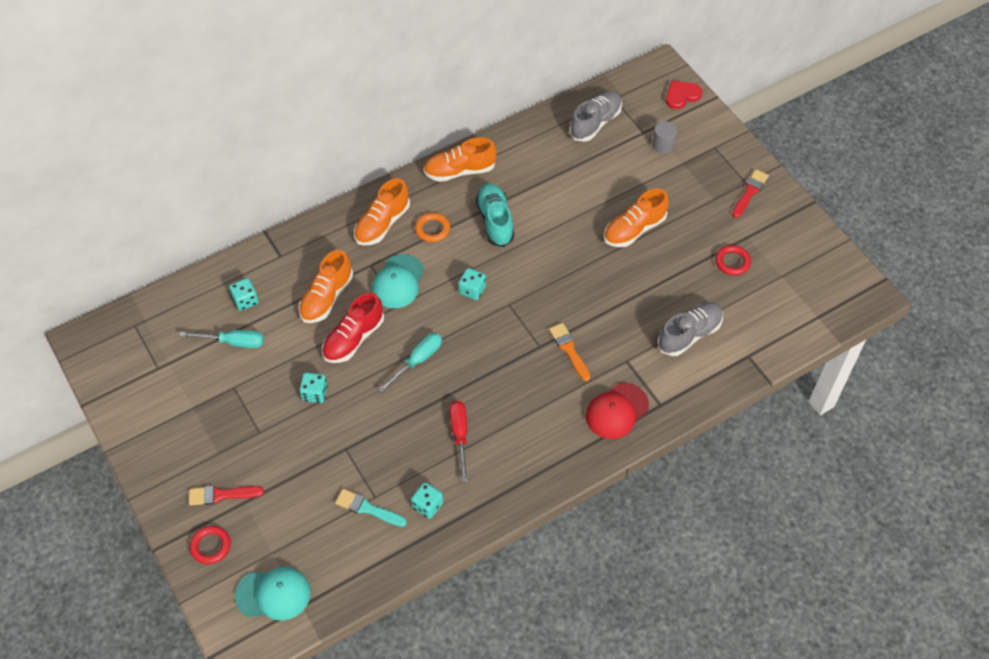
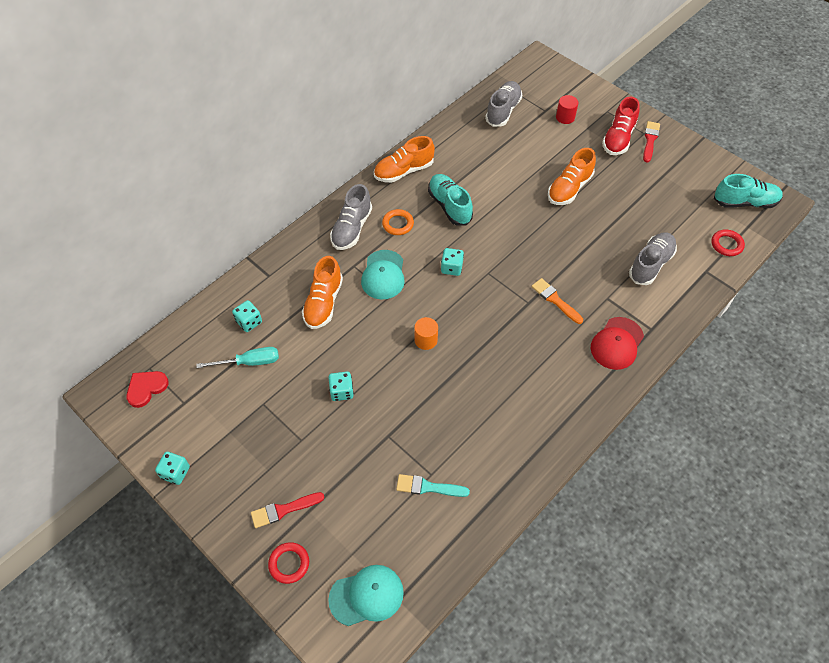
camera: 15 degrees left, 0 degrees up
(353, 338) = (360, 333): red shoe -> red shoe (618, 138)
(382, 224) = (351, 228): orange shoe -> grey shoe
(417, 360) = (426, 340): turquoise screwdriver -> orange cylinder
(427, 505) = (483, 470): turquoise dice -> turquoise dice (175, 472)
(460, 435) = (488, 398): red screwdriver -> none
(663, 145) = (565, 117): grey cylinder -> red cylinder
(681, 95) = (564, 77): red heart -> red heart (146, 388)
(732, 262) = (660, 198): red ring -> red ring (726, 244)
(827, 288) = (744, 202): none -> turquoise shoe

